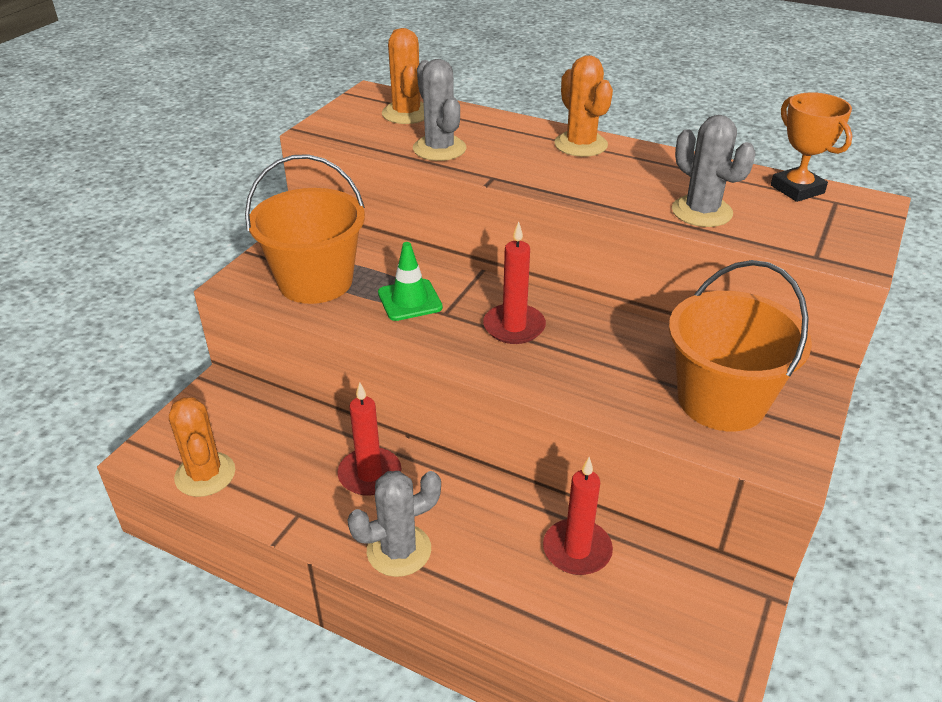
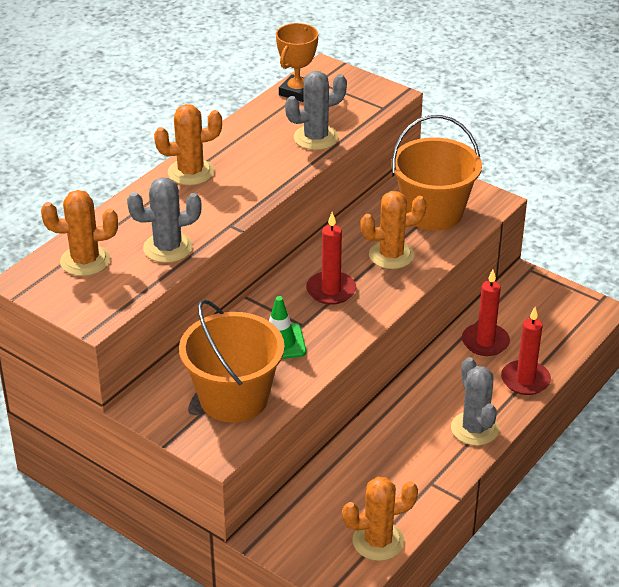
camera: 80 degrees left, 0 degrees up
(370, 474) = (396, 439): red candle -> red candle (525, 380)
(604, 369) = (391, 255): none -> orange cactus
(797, 189) = (297, 92): orange trophy -> orange trophy turned 45 degrees counterclockwise

